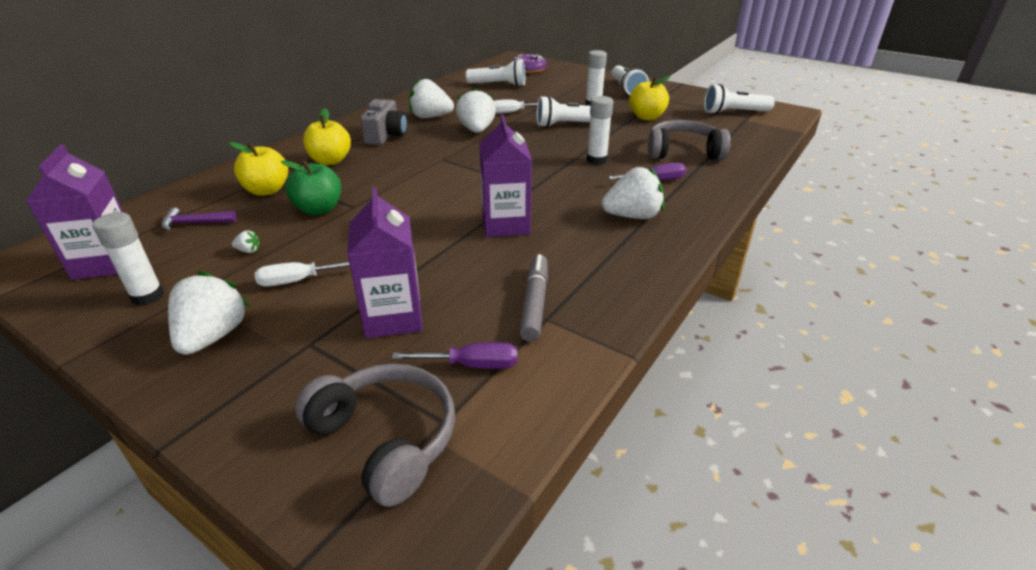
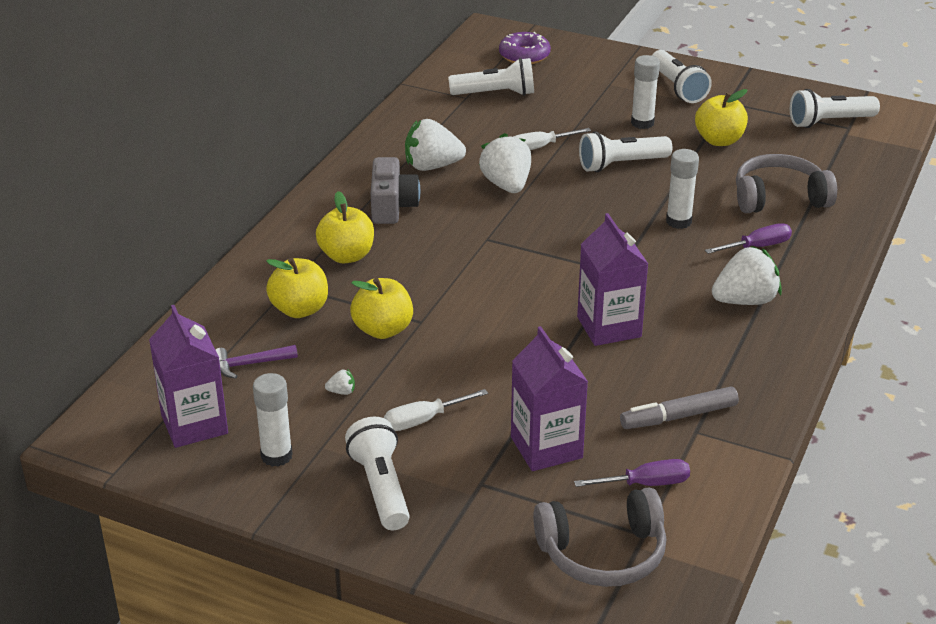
camera: 10 degrees left, 0 degrees up
(213, 336) = (381, 487): white strawberry -> white flashlight
(319, 209) = (383, 330): green apple -> yellow apple
(386, 439) = (603, 553): grey headphones -> grey headphones turned 135 degrees clockwise
(535, 303) = (678, 416): grey marker -> grey marker turned 105 degrees counterclockwise

